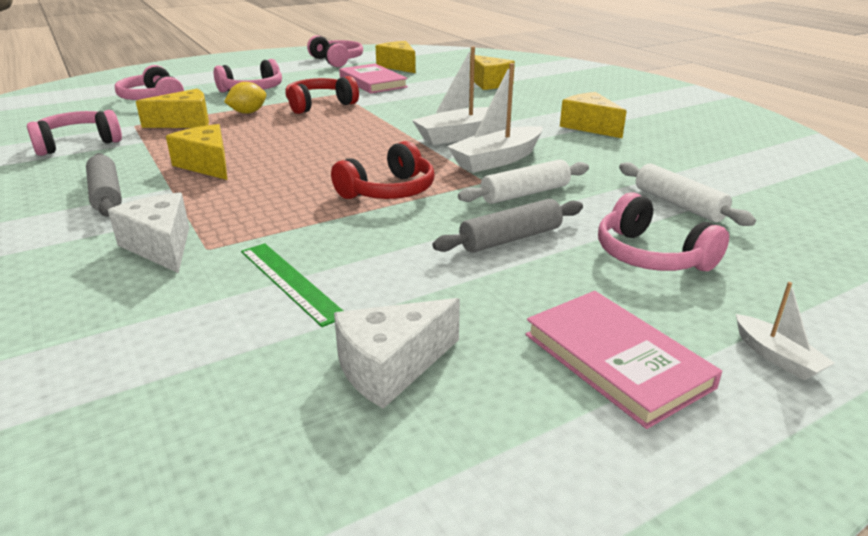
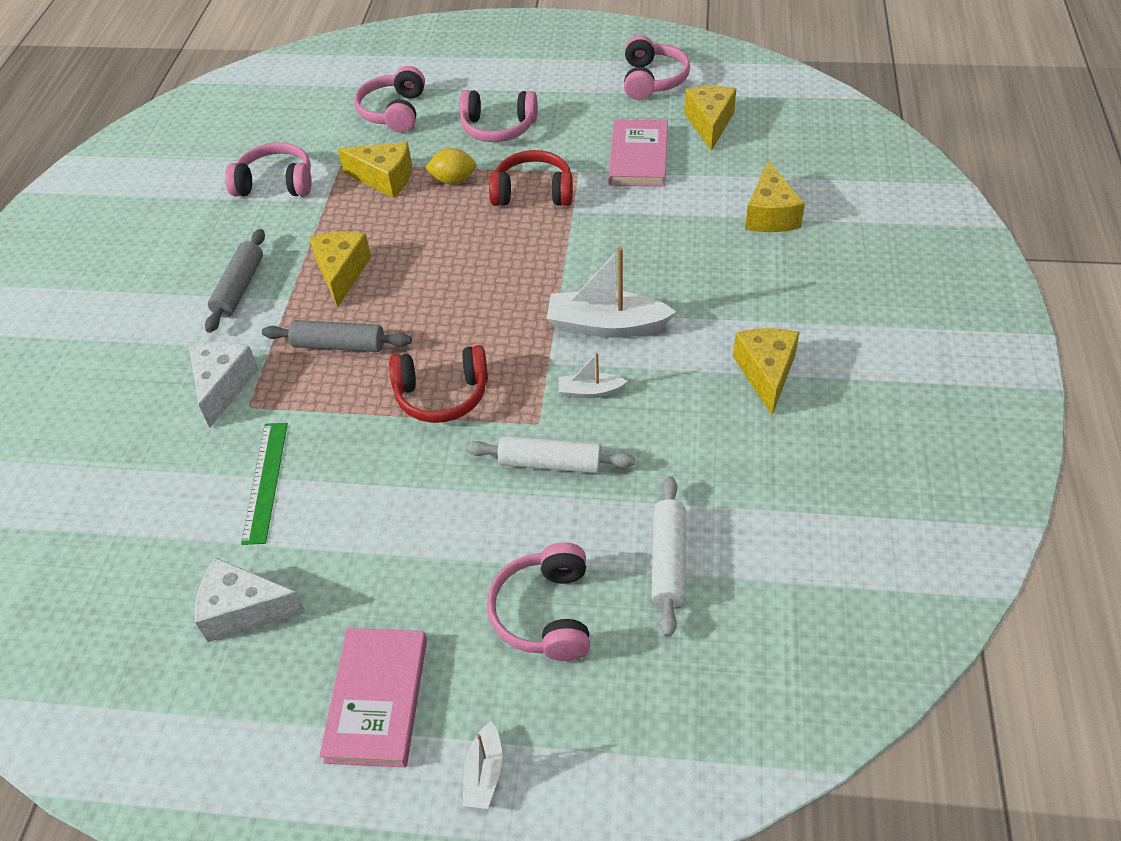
camera: 40 degrees right, 20 degrees up
(497, 160) = (590, 391): white boat -> white boat, size x0.51
(510, 238) = (463, 521): grey rolling pin -> grey rolling pin (339, 345)

